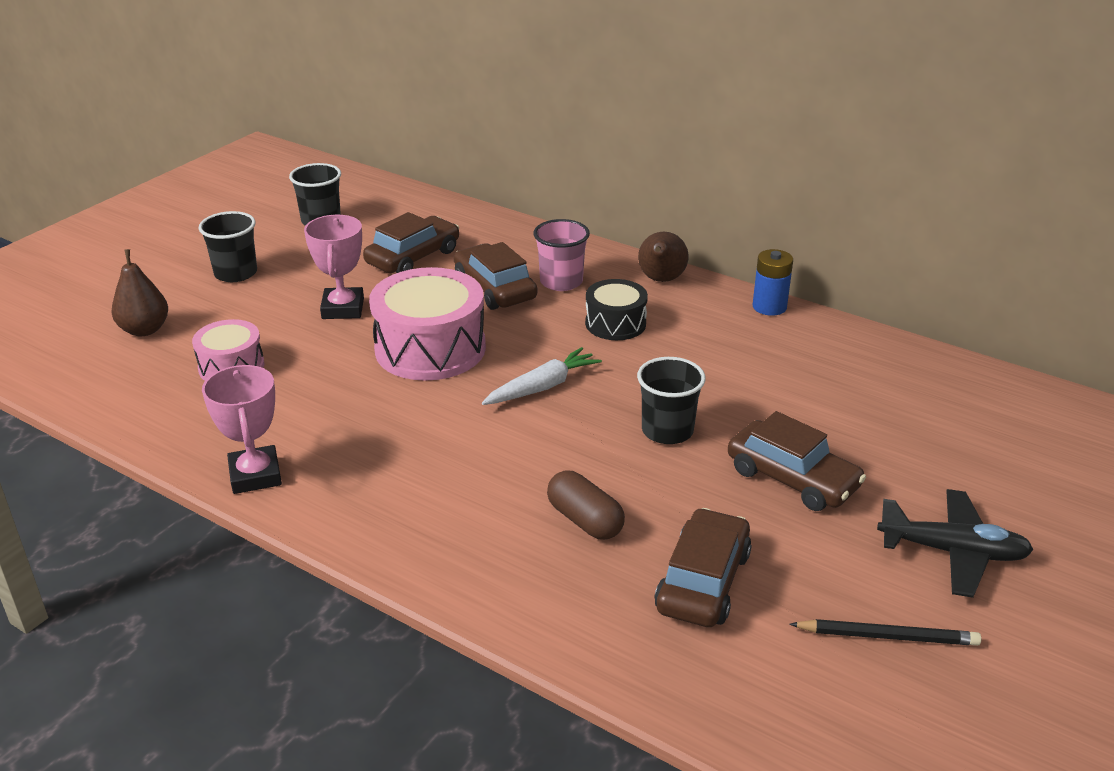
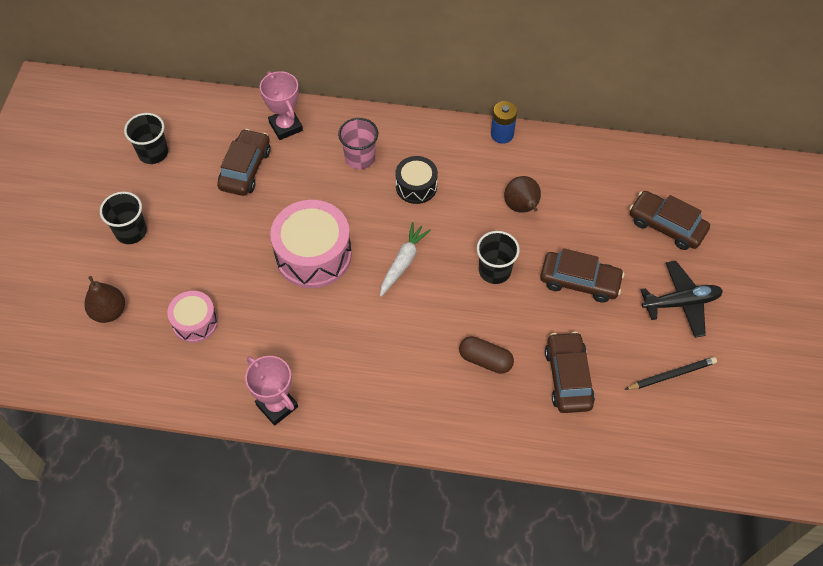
camera: 25 degrees left, 25 degrees up
(343, 308) = (231, 239): pink trophy -> pink trophy (286, 126)
(494, 288) = (320, 181): brown car -> brown car (666, 226)
(661, 280) = (423, 132): brown pear -> brown pear (522, 207)

